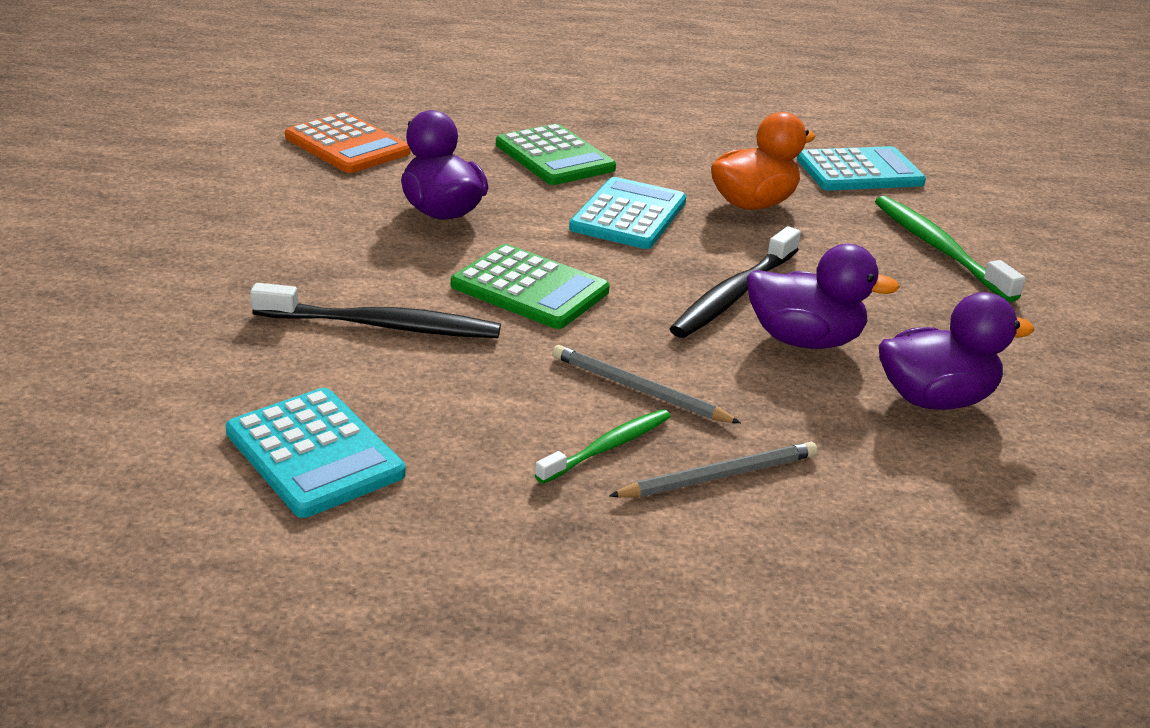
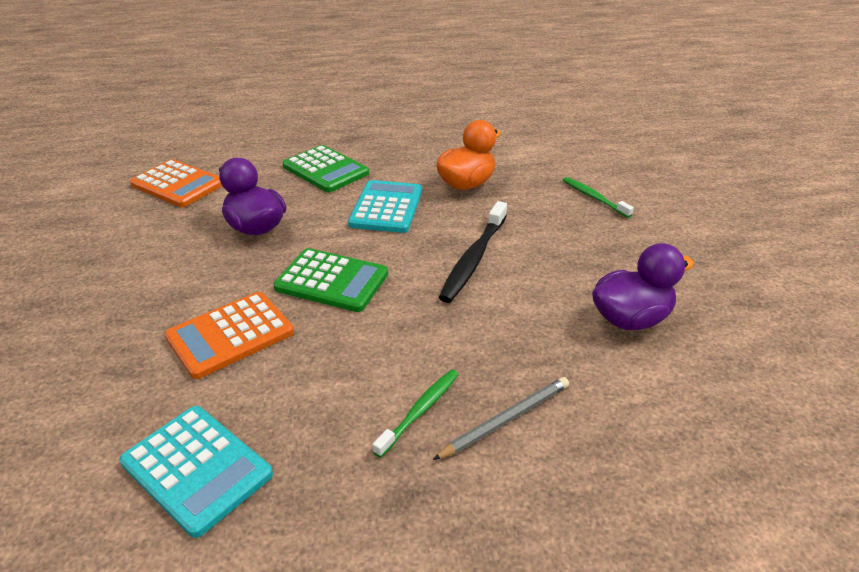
camera: 10 degrees left, 5 degrees up
(383, 326) = (230, 335): black toothbrush -> orange calculator
(639, 389) = (429, 353): grey pencil -> none
(804, 340) = (530, 287): purple duck -> none
(859, 171) = (527, 148): turquoise calculator -> none
(939, 248) = (594, 197): green toothbrush -> green toothbrush, size x0.62

